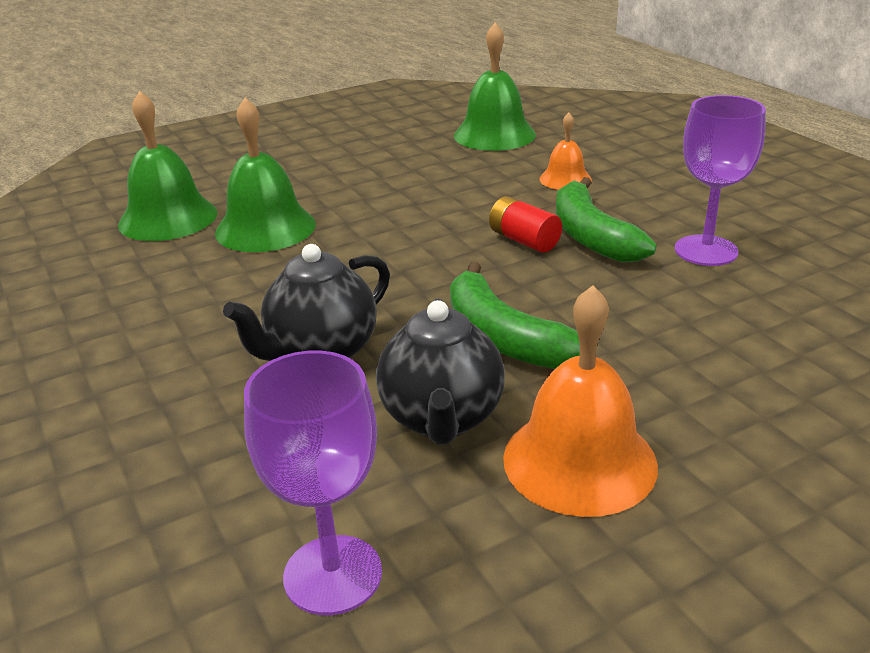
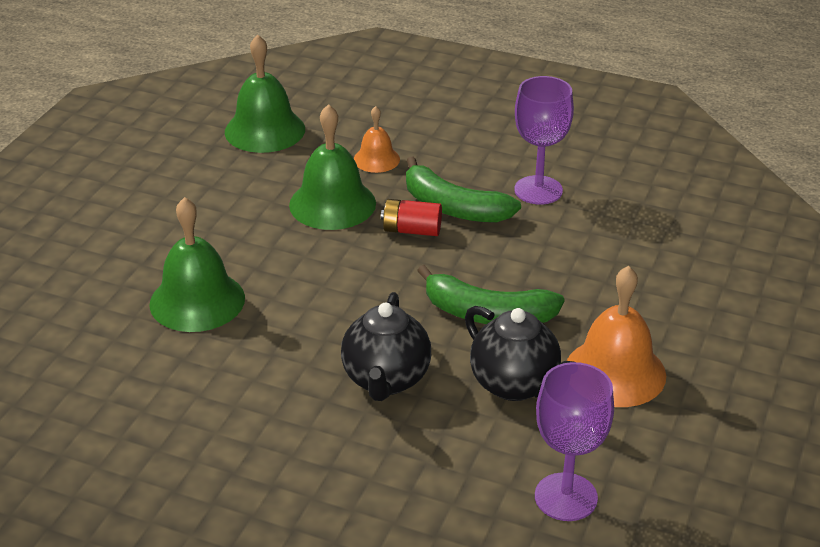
camera: 40 degrees left, 5 degrees up
(168, 218) = (93, 327): green bell -> green bell (332, 204)

